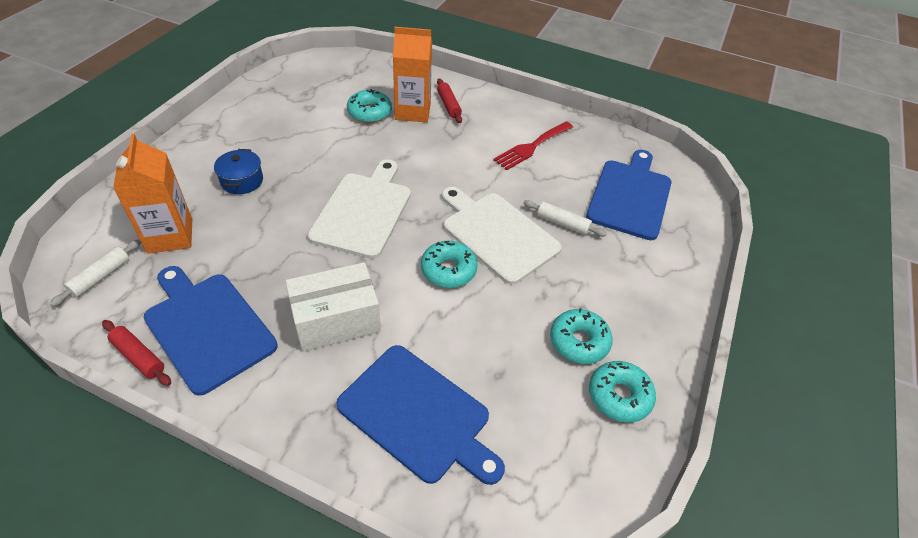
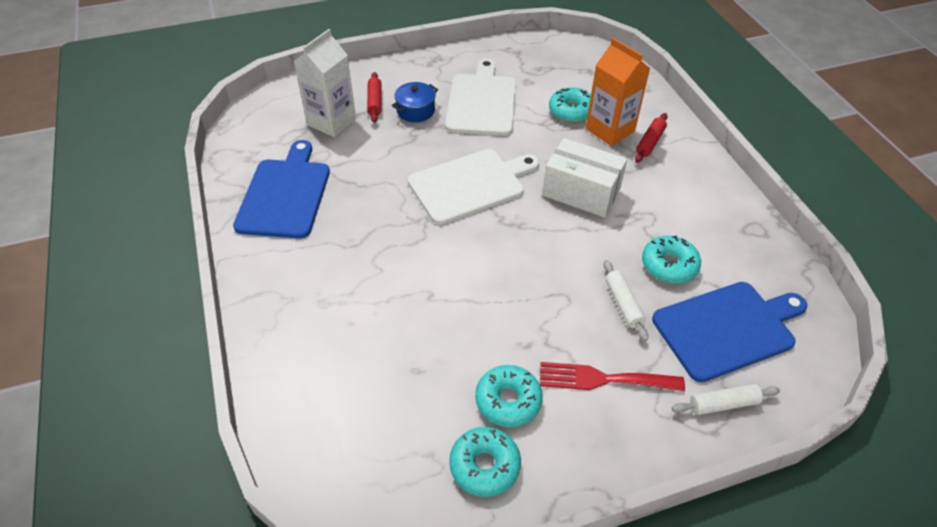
camera: 50 degrees right, 0 degrees up
(101, 277) = (269, 123): white rolling pin -> white rolling pin (723, 404)
(139, 357) = (234, 185): red rolling pin -> red rolling pin (375, 102)
(170, 236) = (331, 122): orange carton -> white carton
(336, 320) = (359, 247): white box -> white box (581, 192)
(418, 415) = (332, 349): blue cutting board -> none
(448, 270) = (477, 270): turquoise donut -> turquoise donut (669, 265)
(497, 234) = (552, 272): white cutting board -> white cutting board (482, 102)
(532, 147) = (683, 223): red fork -> red fork (603, 379)

